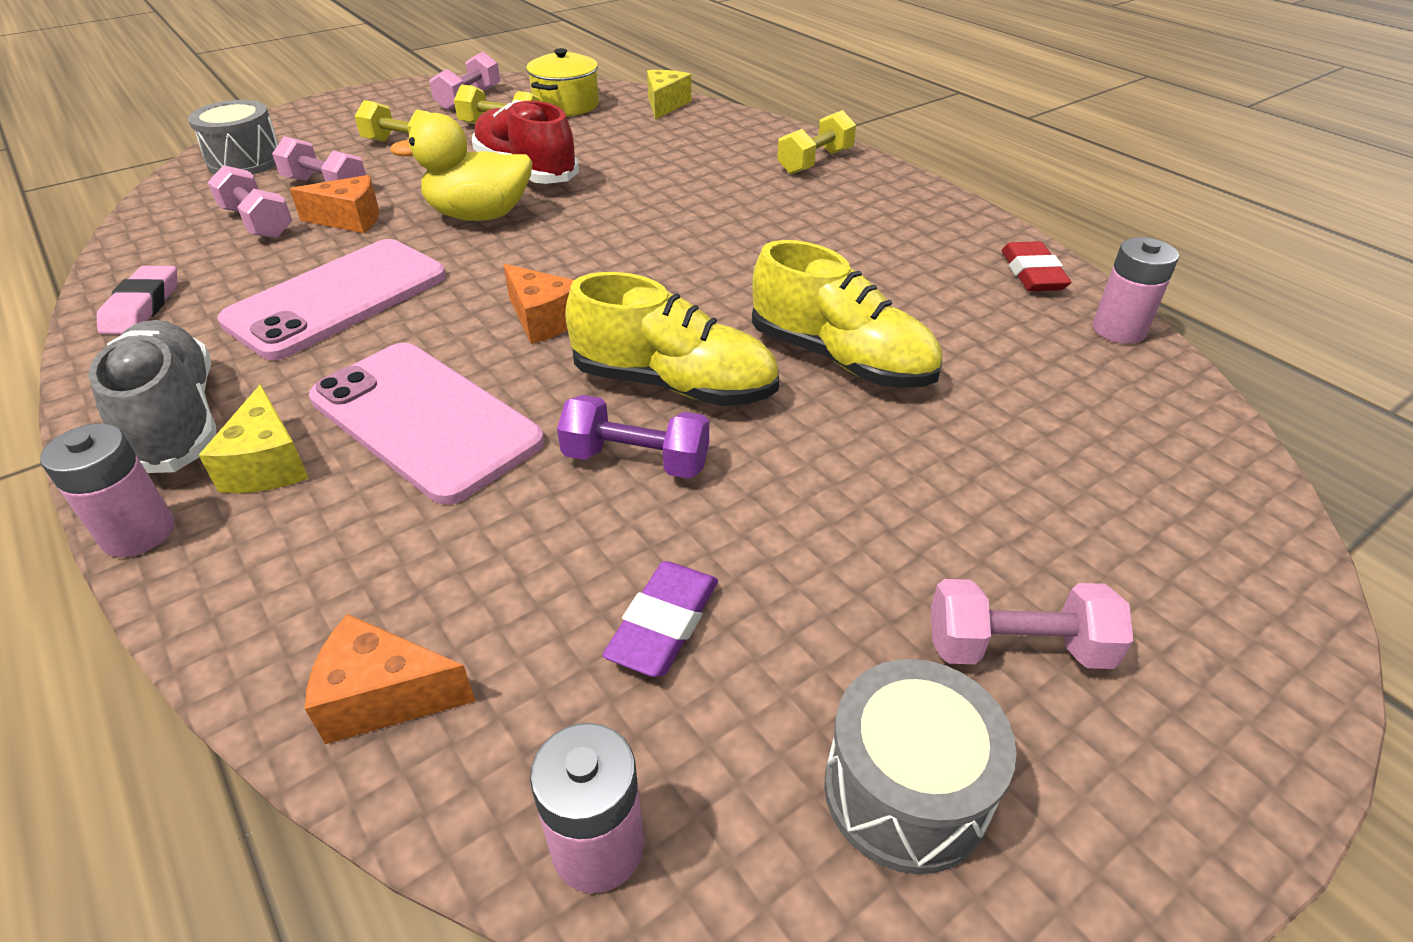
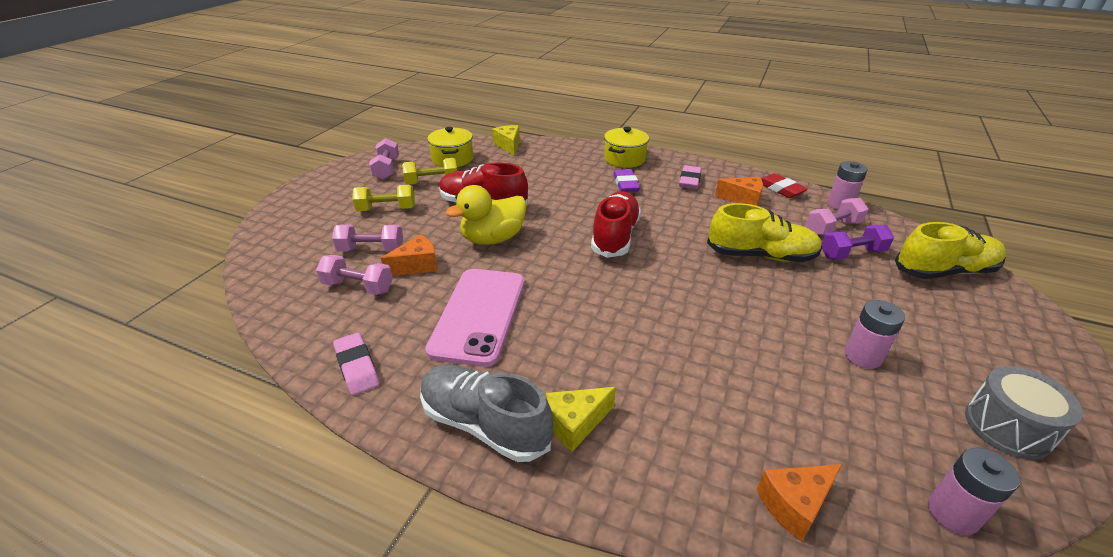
camera: 30 degrees left, 5 degrees down
(138, 533) = (559, 496): pink battery -> pink battery (862, 356)
(245, 161) = (288, 249): grey drum -> none
(268, 464) = (575, 424): yellow cheese -> yellow cheese turned 105 degrees clockwise
(425, 420) = (623, 362): pink phone -> none
(543, 320) = (607, 286): orange cheese -> orange cheese (743, 199)
(636, 460) = (744, 339): purple dumbbell -> purple dumbbell (852, 254)
(646, 261) = (615, 236): none -> red shoe
(664, 624) = (852, 408): purple eraser -> purple eraser (626, 184)
(674, 384) = (711, 295): yellow shoe -> yellow shoe (944, 271)
(815, 162) = (624, 159): yellow dumbbell -> yellow pot
(880, 218) = (689, 180): none -> pink eraser
(1017, 648) = (969, 353): pink dumbbell -> pink dumbbell (833, 228)

